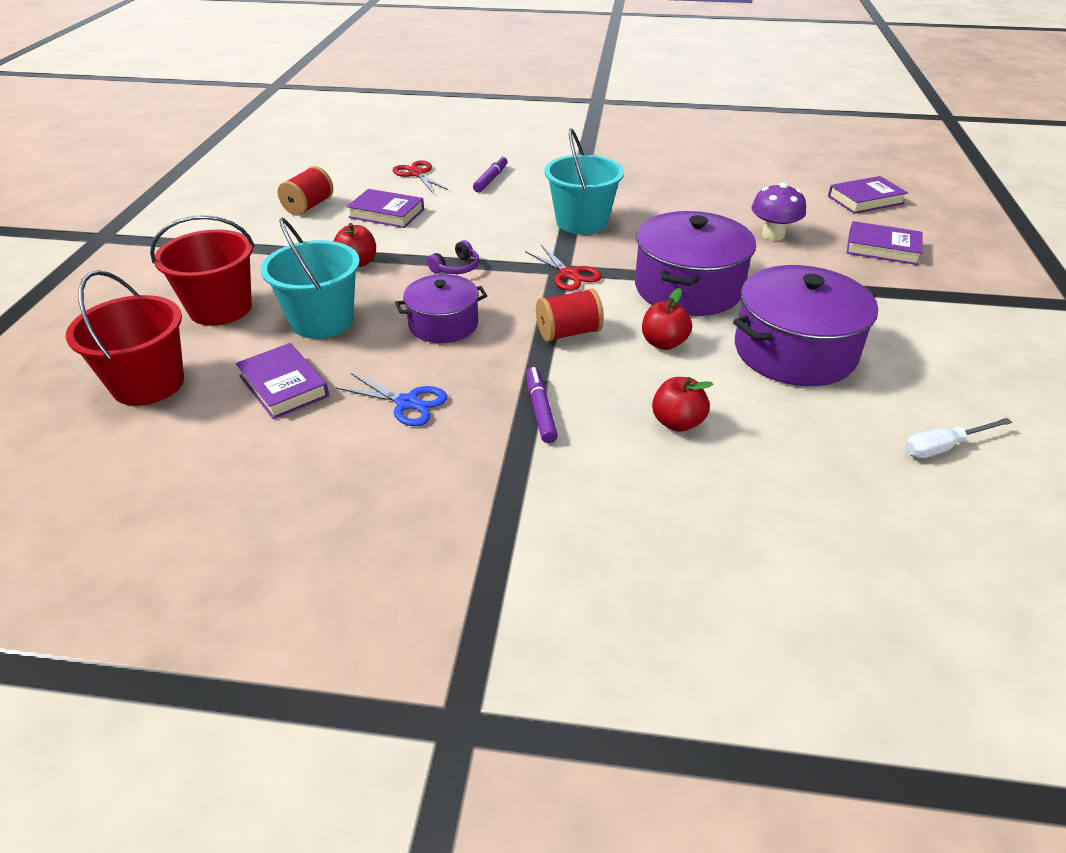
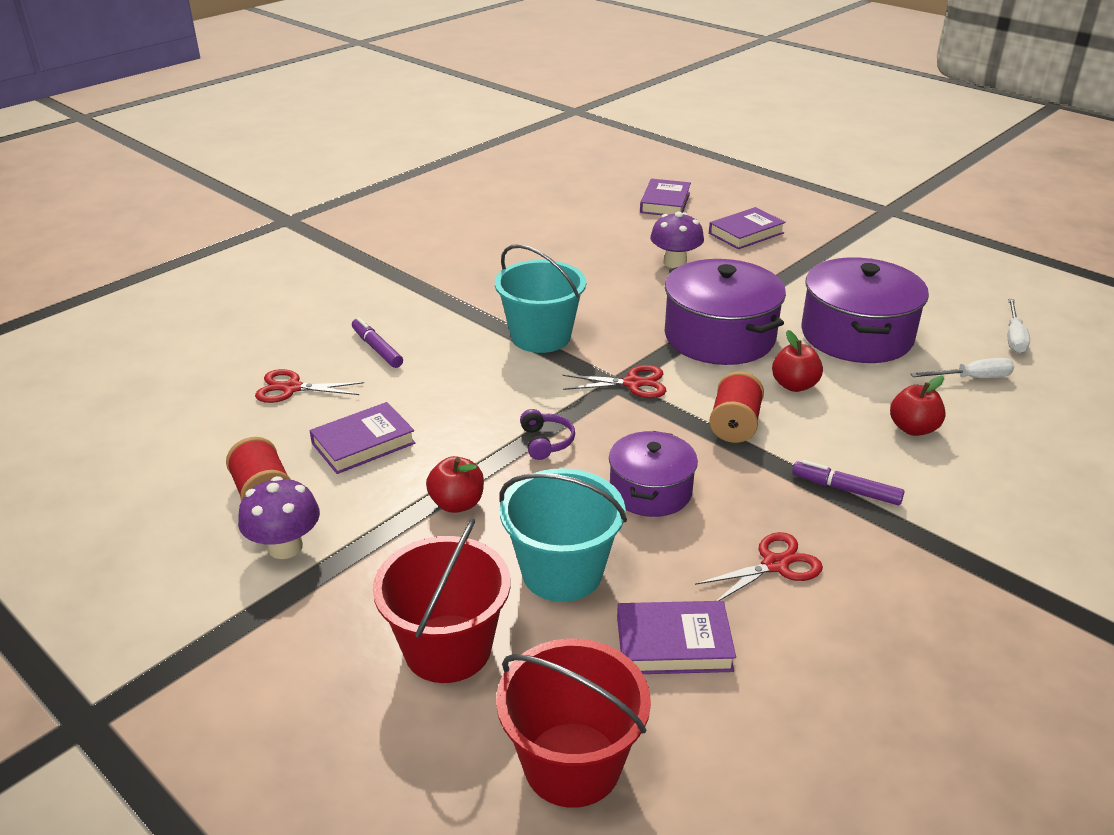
camera: 55 degrees left, 5 degrees down
(269, 230) = (285, 547): none -> purple mushroom
(407, 403) = (775, 565): blue scissors -> red scissors
(816, 437) = (972, 378): none -> white screwdriver

